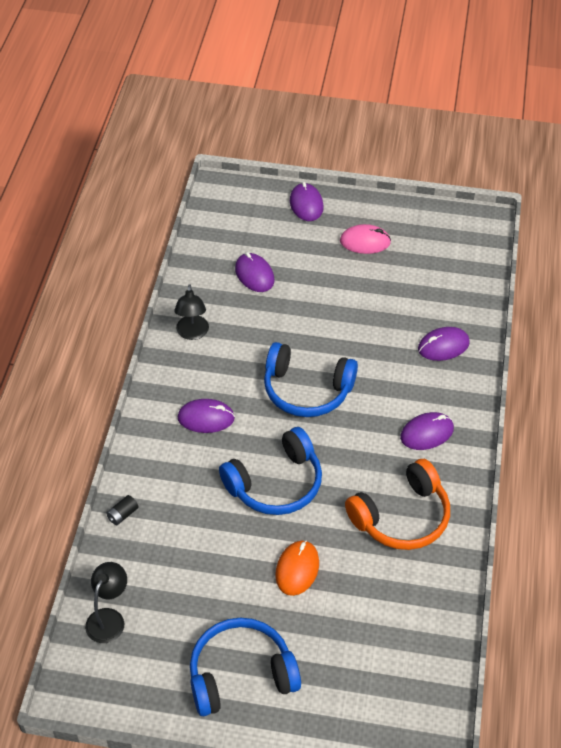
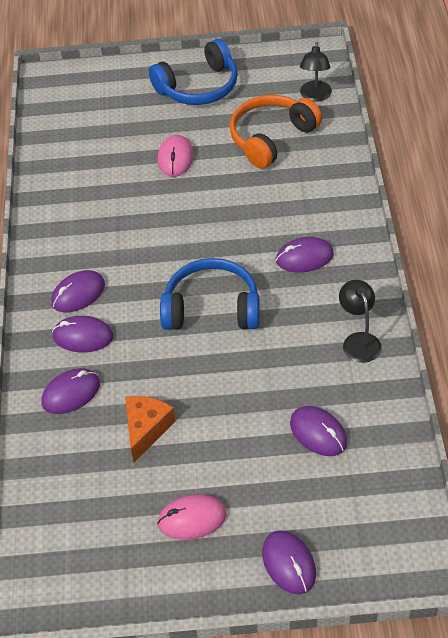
camera: 170 degrees right, 0 degrees up
(122, 514) = (342, 163): black battery -> none
(276, 483) = (215, 216): blue headphones -> none
(297, 569) = (175, 158): orange mouse -> pink mouse
(386, 305) = (146, 429): none -> orange cheese
(401, 517) = (92, 216): orange headphones -> orange headphones (271, 138)
(427, 391) = (83, 336): none -> purple mouse

